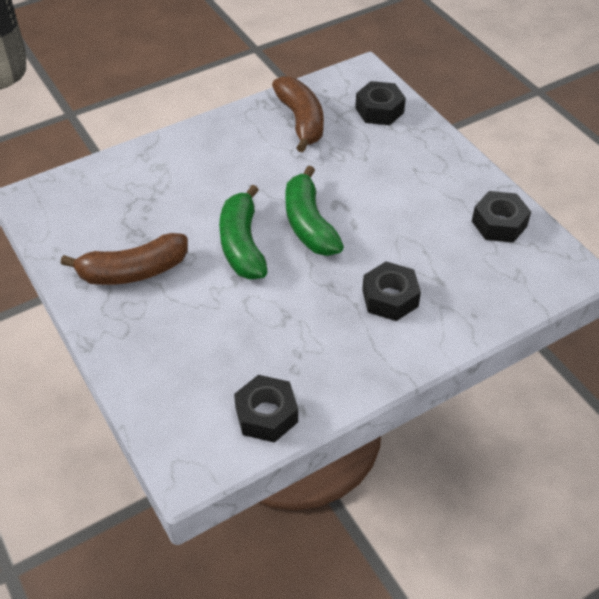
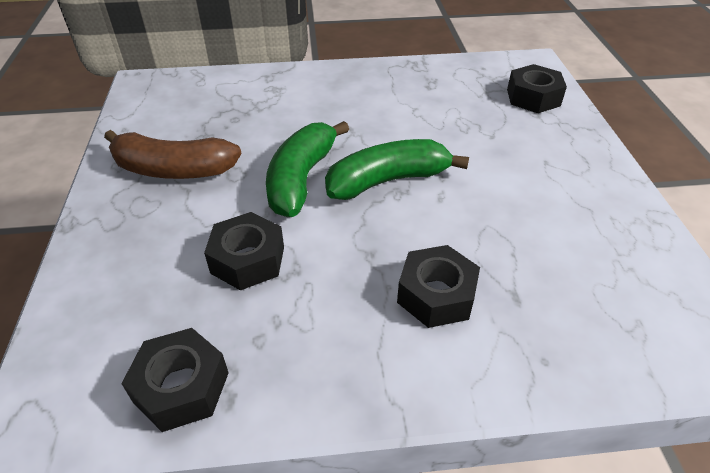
camera: 25 degrees right, 5 degrees down
(301, 121) = (441, 86): brown banana -> none
(309, 224) = (388, 181): green banana -> green banana turned 60 degrees clockwise
(499, 224) = (633, 252): black nut -> black nut (247, 260)

